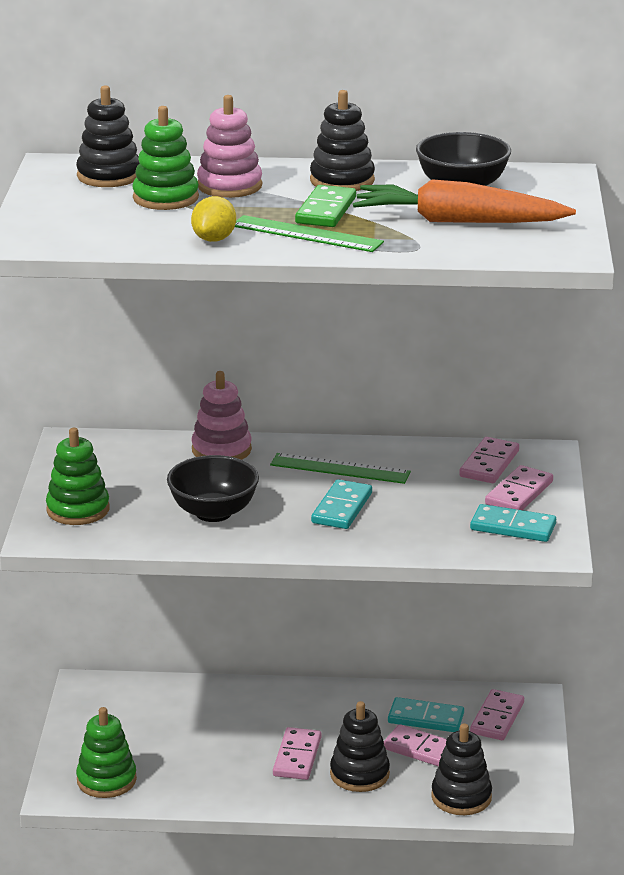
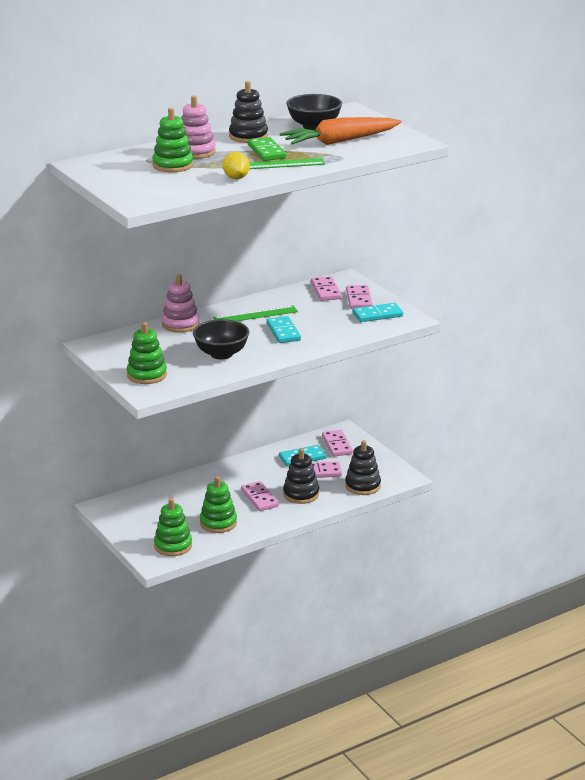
camera: 35 degrees left, 0 degrees up
(109, 176) = (121, 162): black stacking toy -> none
(201, 771) = (218, 523): none -> green stacking toy

